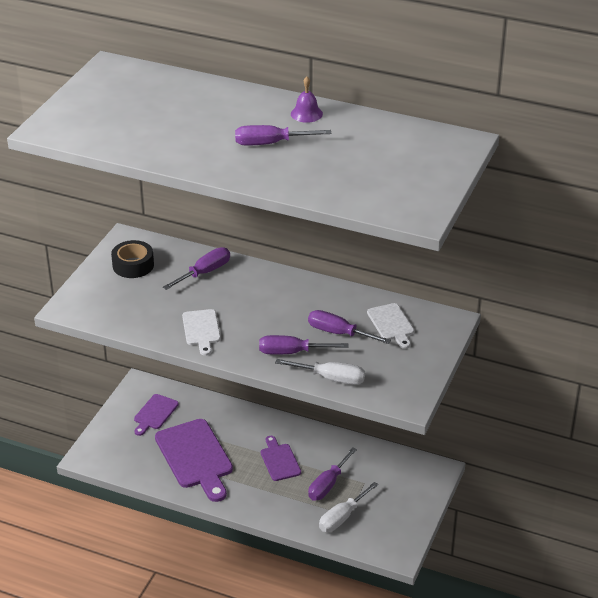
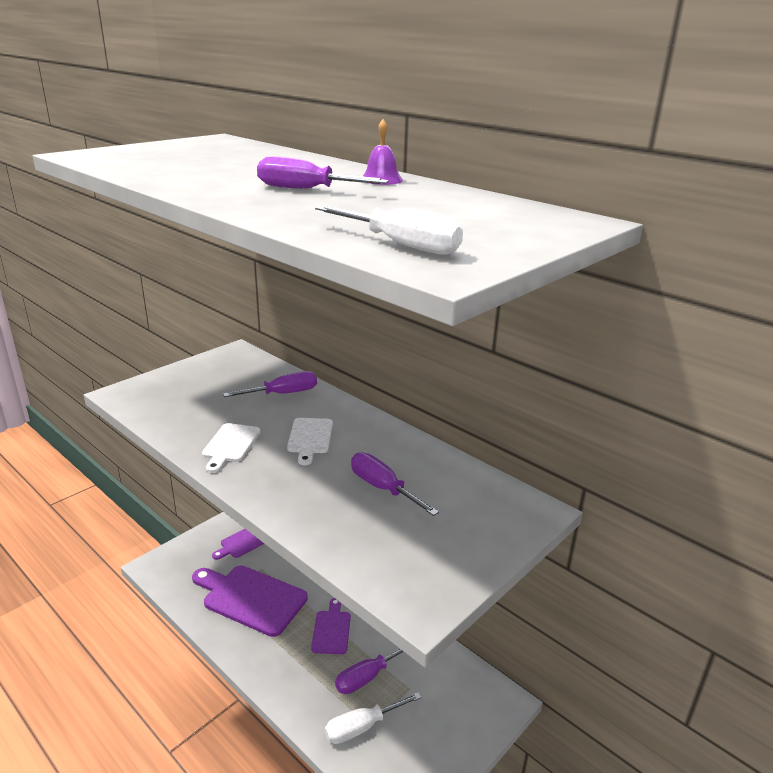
camera: 20 degrees right, 10 degrees down
(133, 265) = (220, 373): black tape -> none
(195, 457) = (250, 598): purple cutting board -> purple cutting board turned 120 degrees clockwise
(291, 352) = (310, 495): purple screwdriver -> none
(331, 378) = (335, 541): white screwdriver -> white screwdriver (401, 245)
(391, 324) = (456, 495): white cutting board -> white cutting board (310, 438)

